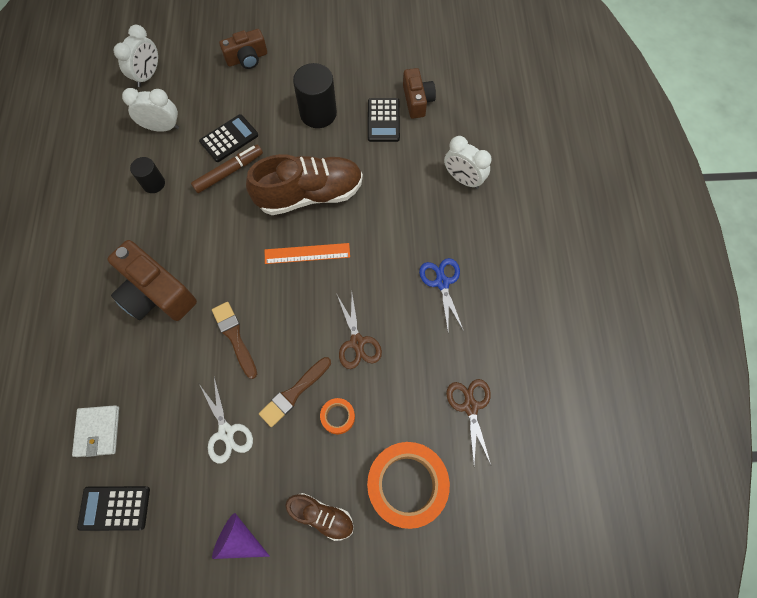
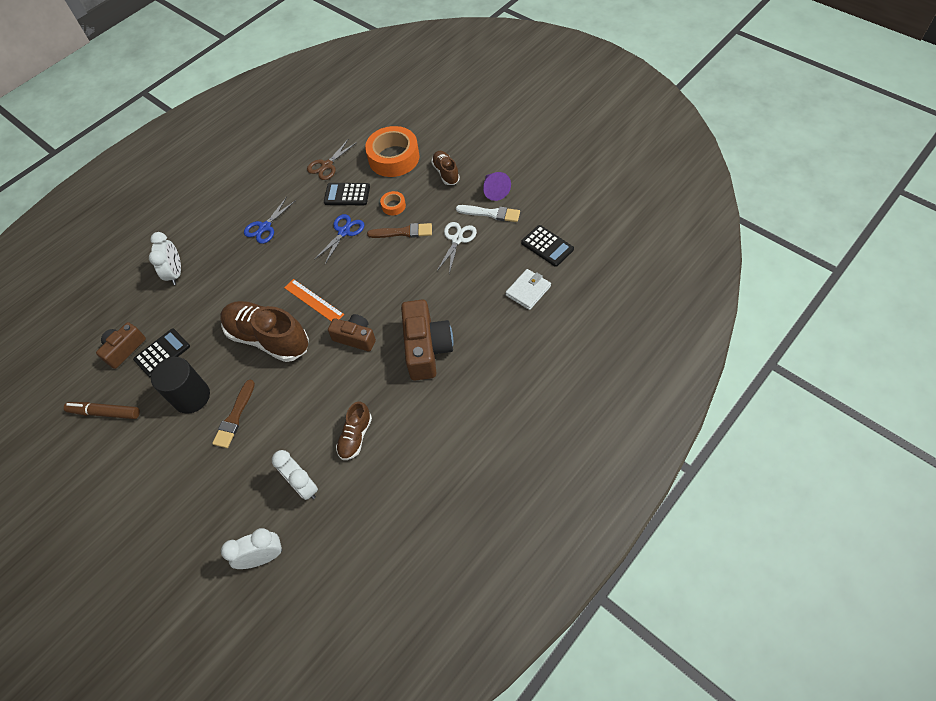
camera: 130 degrees left, 10 degrees down
(153, 183) = (355, 436): black cylinder -> brown shoe
(216, 500) = (491, 213): none -> white brush
(229, 138) = (269, 430): black calculator -> black calculator (347, 194)
(229, 172) = (298, 400): brown marker -> brown marker (105, 412)
(234, 337) = (405, 285): brown brush -> brown brush (234, 417)
(247, 58) = (176, 499): brown camera -> brown camera (355, 338)
(357, 342) = (344, 232): brown scissors -> blue scissors

